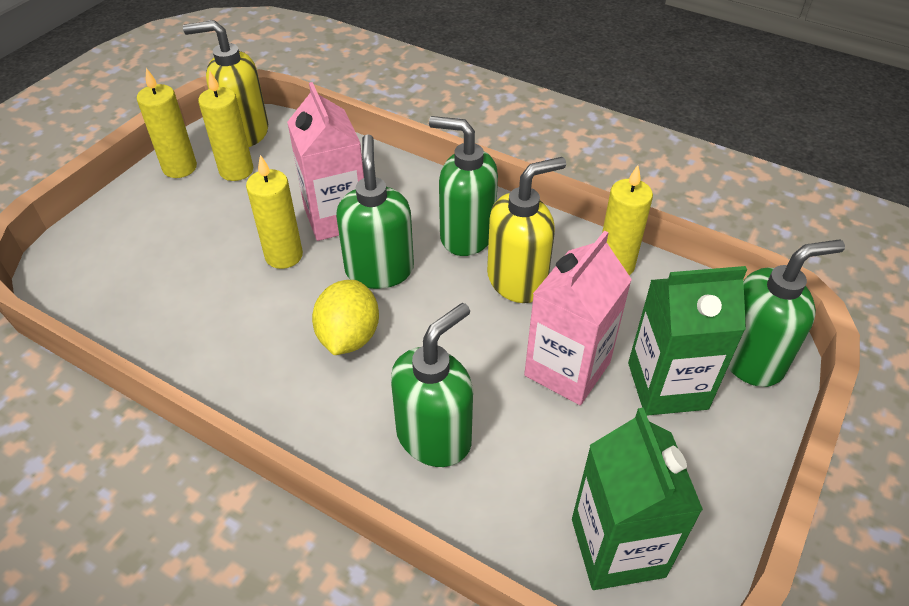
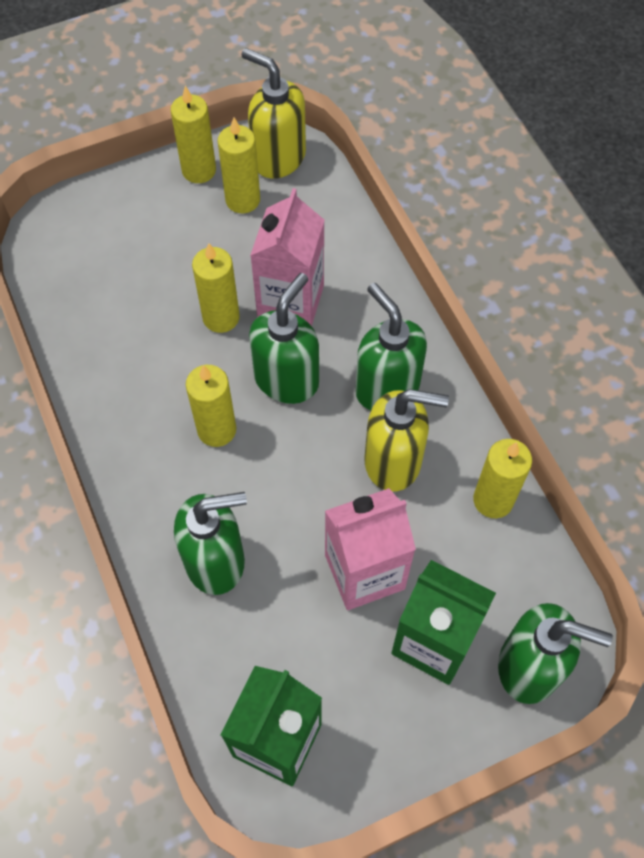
camera: 35 degrees right, 15 degrees up
(349, 337) = (217, 430): yellow lemon -> yellow candle

